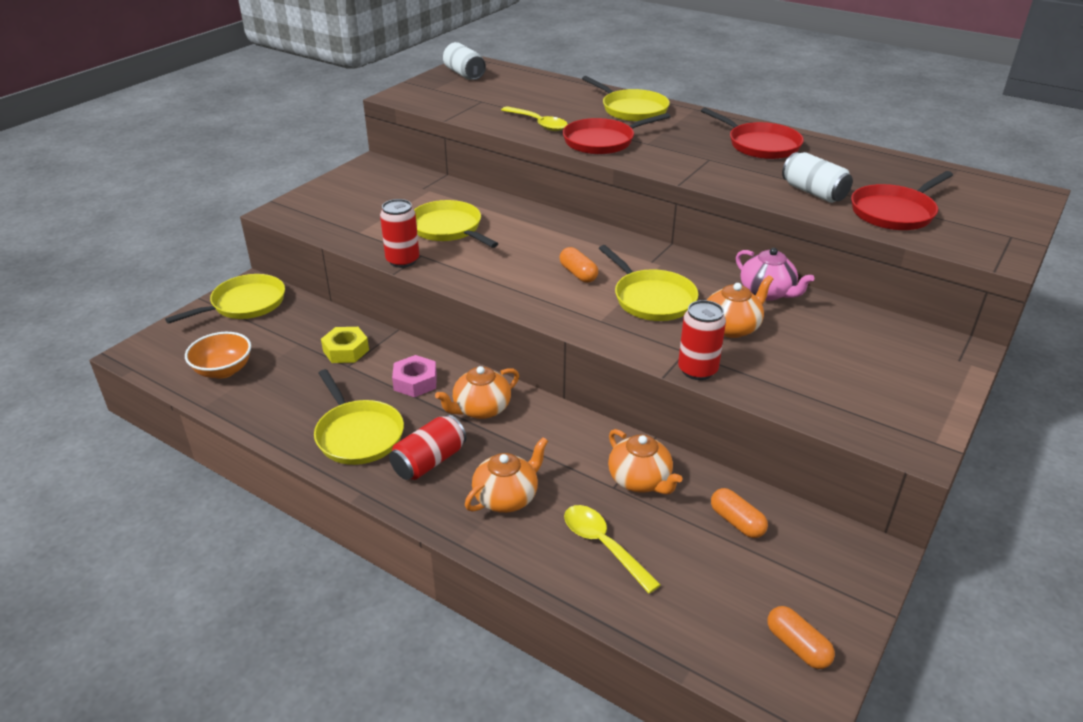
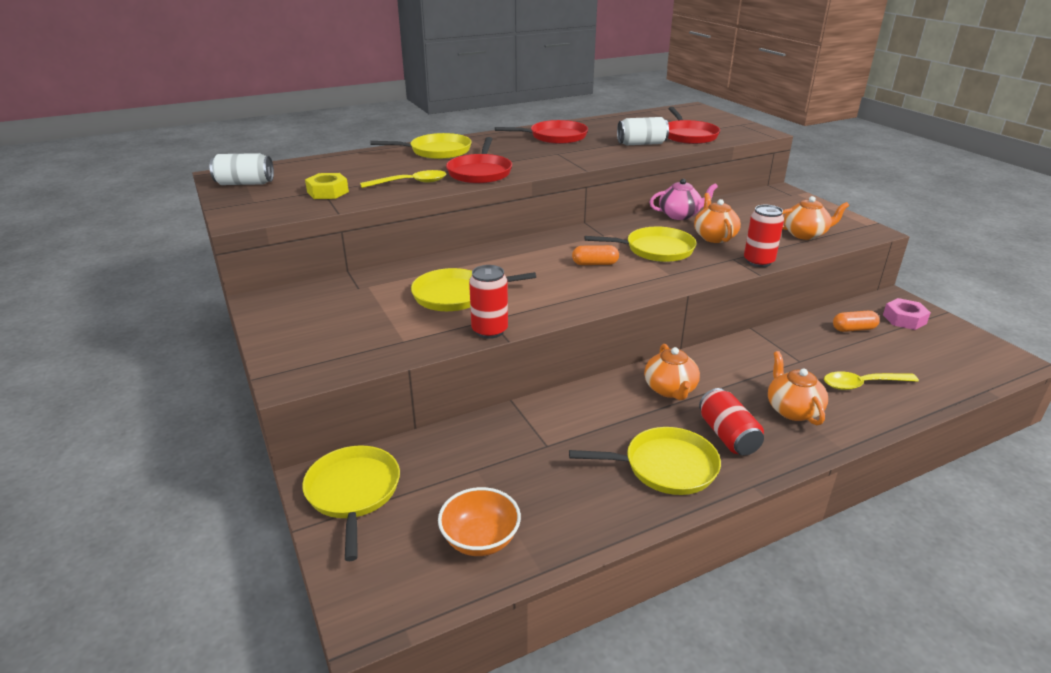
camera: 60 degrees left, 5 degrees down
(346, 350) = (519, 440): yellow nut -> yellow nut (328, 192)
(415, 382) = (605, 412): pink nut -> pink nut (904, 319)
(640, 480) = (797, 348): orange teapot -> orange teapot (805, 234)
(797, 646) = (970, 348): orange capsule -> none

